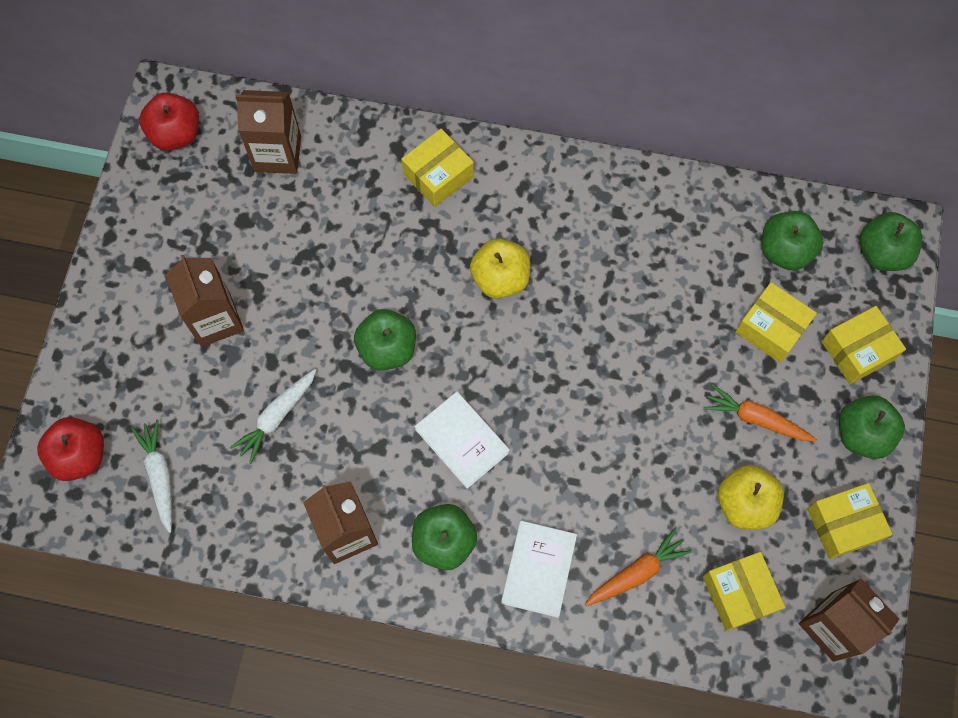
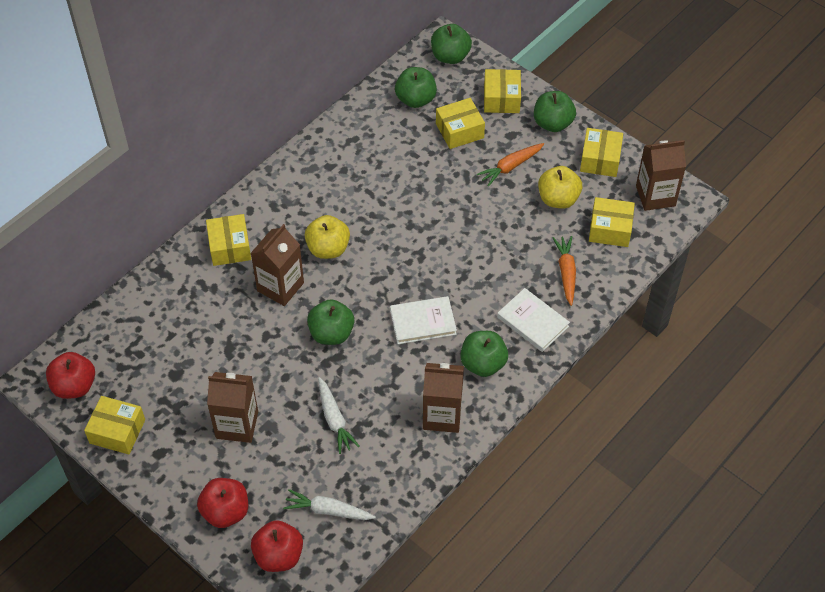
camera: 60 degrees left, 15 degrees down
(105, 371) = (225, 511): none -> red apple
(145, 208) = (117, 431): none -> yellow box
(278, 154) = (140, 331): brown carton -> brown carton (280, 287)

